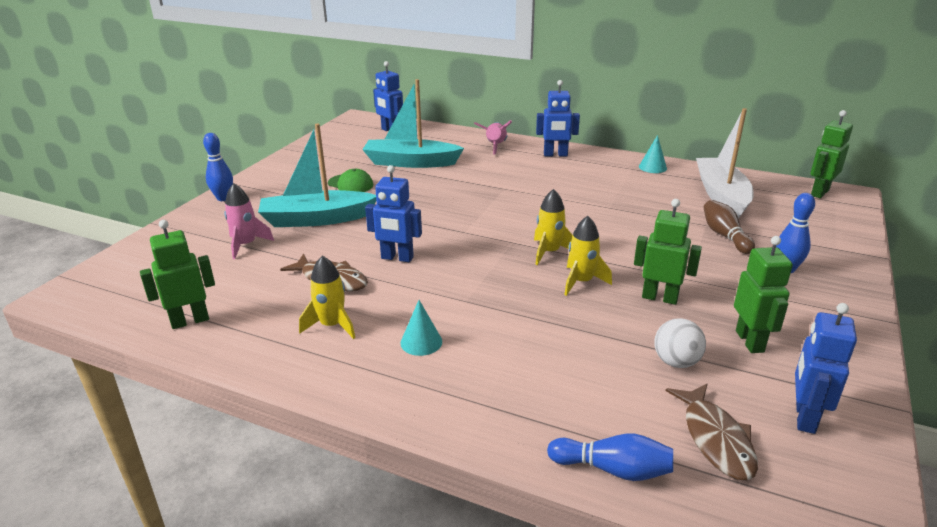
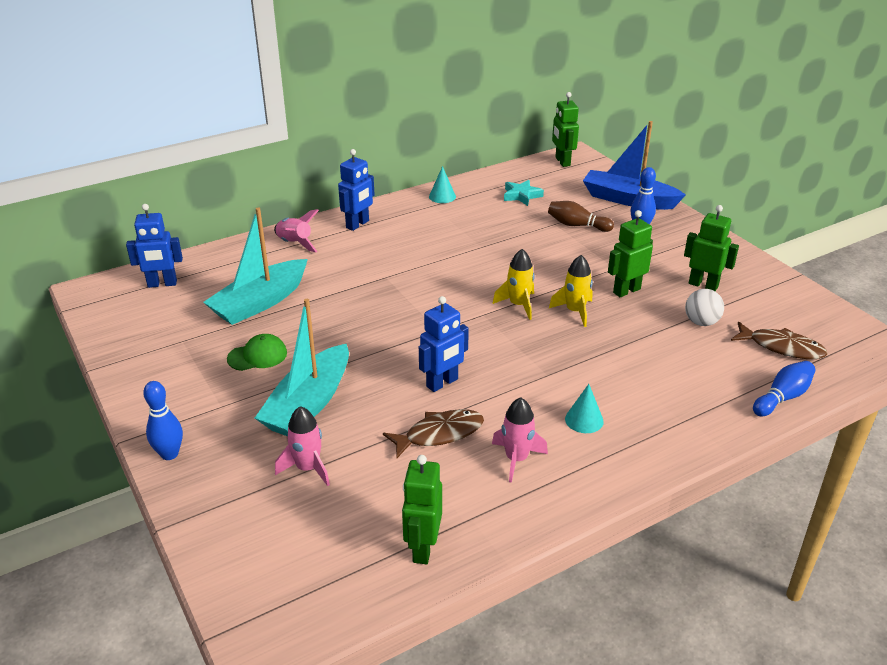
camera: 55 degrees left, 5 degrees up
(332, 325) = (516, 459): yellow rocket -> pink rocket
(721, 195) = (521, 195): white boat -> turquoise star
(804, 417) = (784, 308): blue robot -> none
(825, 246) = (628, 200): none -> blue boat

